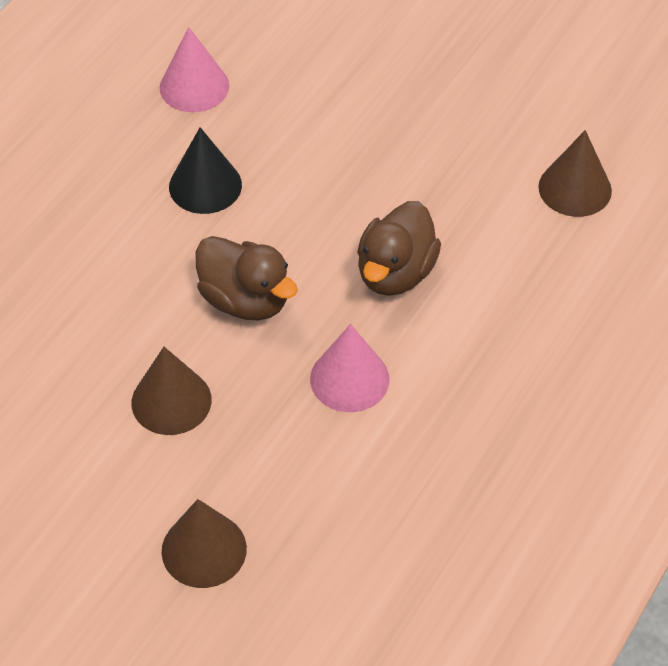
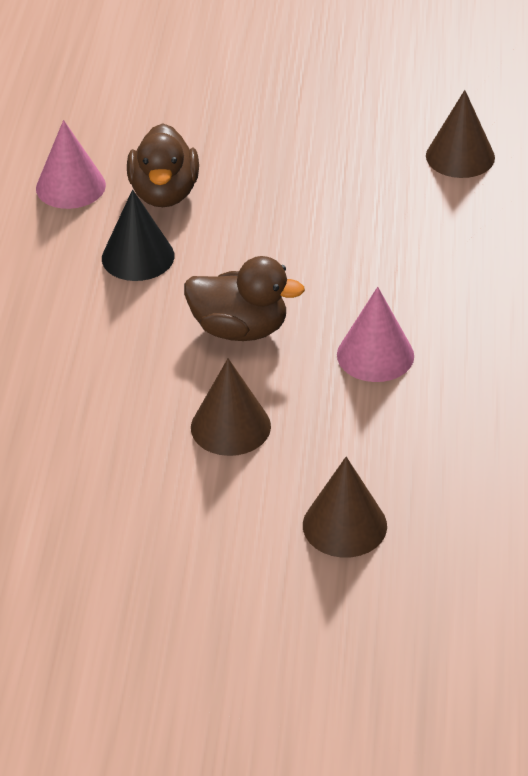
camera: 25 degrees left, 10 degrees down
(395, 273) = (356, 265): brown duck -> brown duck (164, 193)

